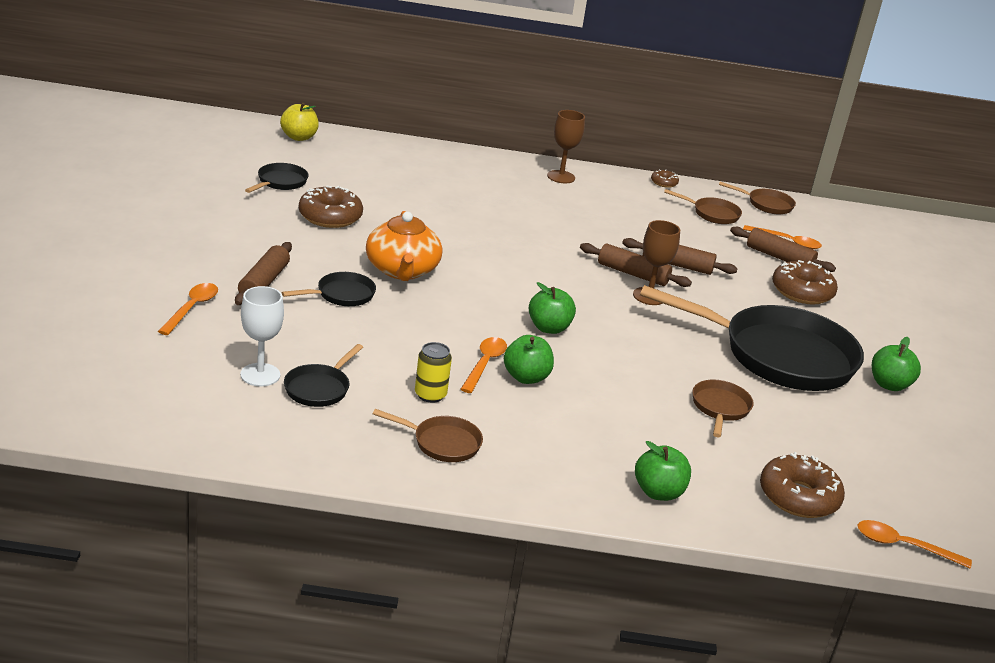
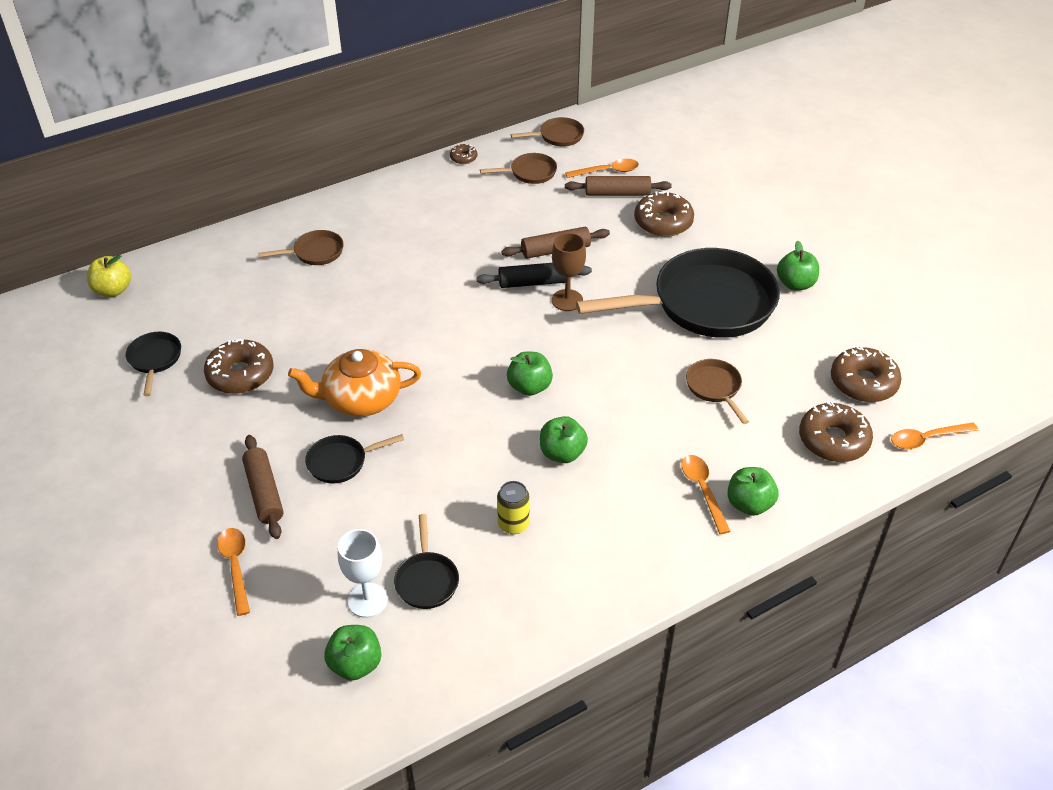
camera: 30 degrees left, 15 degrees up
(204, 403) = (355, 664): none -> green apple
(341, 295) = (341, 462): black pan -> black pan turned 135 degrees counterclockwise
(402, 270) = (361, 399): orange teapot -> orange teapot turned 120 degrees clockwise
(442, 443) = (568, 568): brown pan -> brown pan (315, 252)
(485, 364) = (521, 461): orange spoon -> orange spoon (703, 490)
(561, 177) = (380, 201): brown goblet -> none
(632, 274) = (534, 282): brown rolling pin -> black rolling pin
(880, 477) = (863, 382): none -> brown donut

